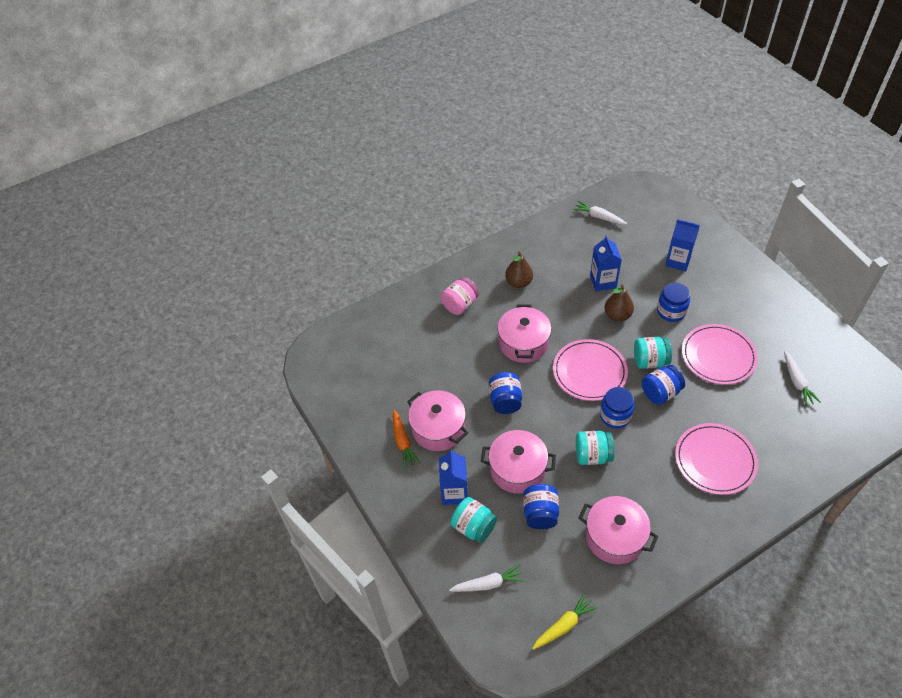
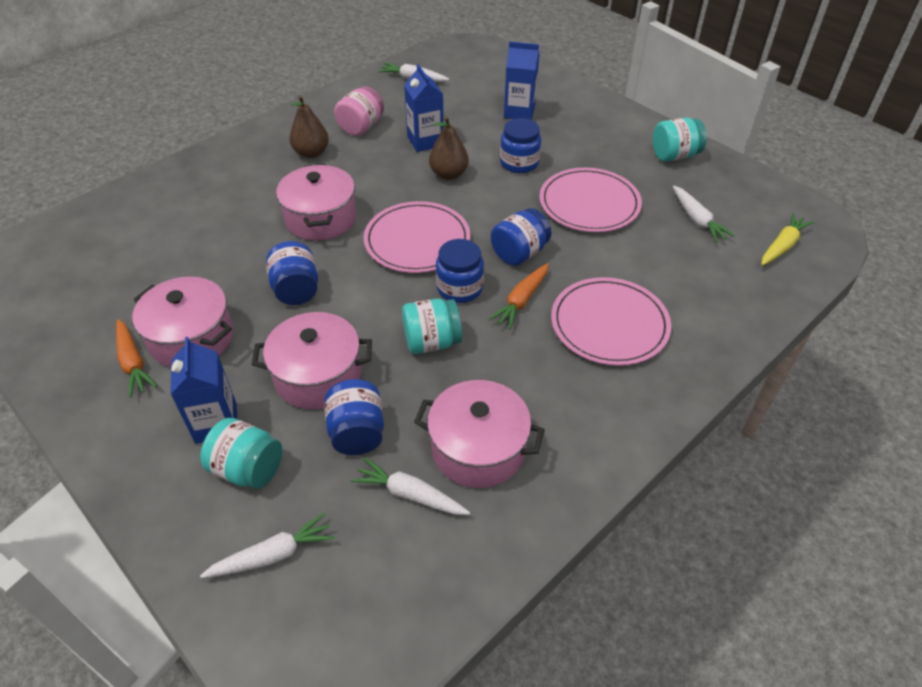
camera: 15 degrees left, 5 degrees down
(460, 305) = (228, 185): pink jar -> pink jar (361, 127)
(564, 625) = (408, 601): yellow carrot -> yellow carrot (782, 245)
(569, 560) = (409, 494): none -> white carrot
(650, 361) = (499, 219): turquoise jar -> turquoise jar (674, 156)
(656, 432) = (521, 301): none -> orange carrot

